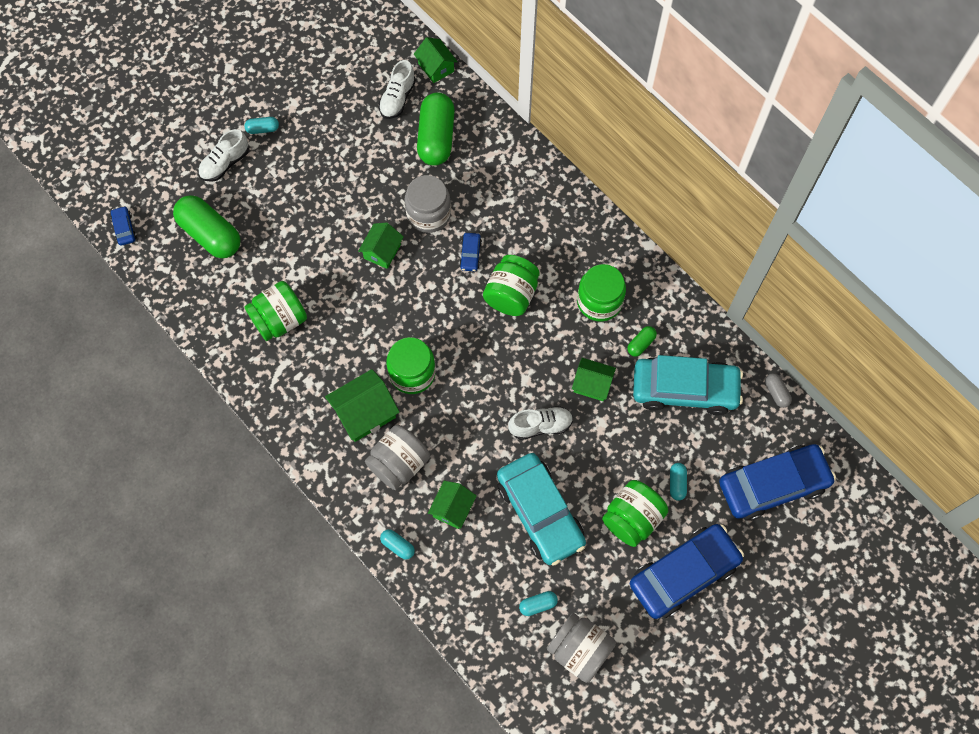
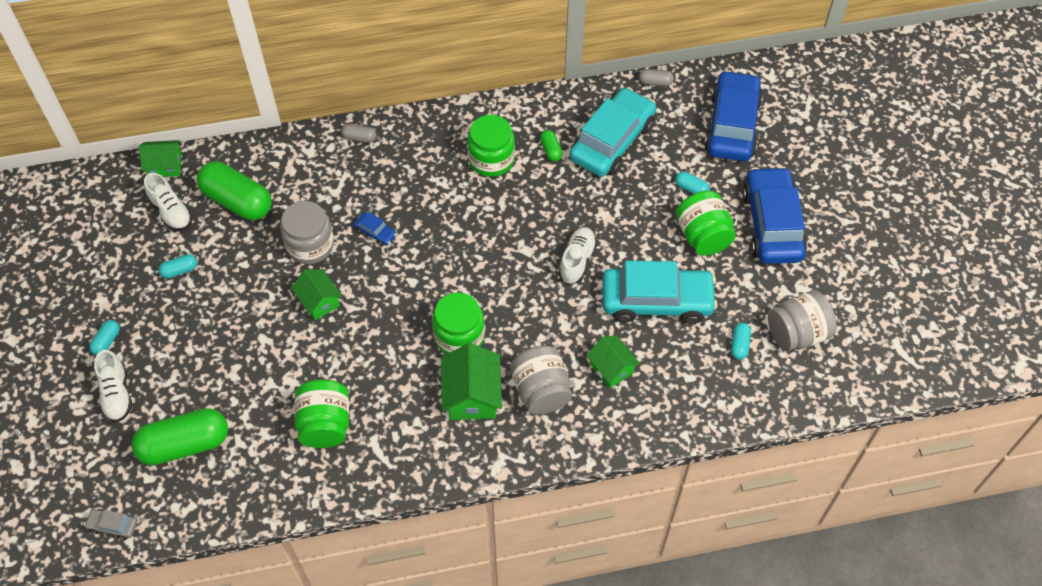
camera: 60 degrees left, 10 degrees down
(124, 228) = (113, 526): blue car -> grey car
(398, 546) = (620, 431): turquoise capsule -> turquoise capsule (180, 270)
(511, 295) = (438, 221): green jar -> none
(554, 188) = (359, 138): none -> grey capsule
(592, 384) = (564, 203): green house -> none

